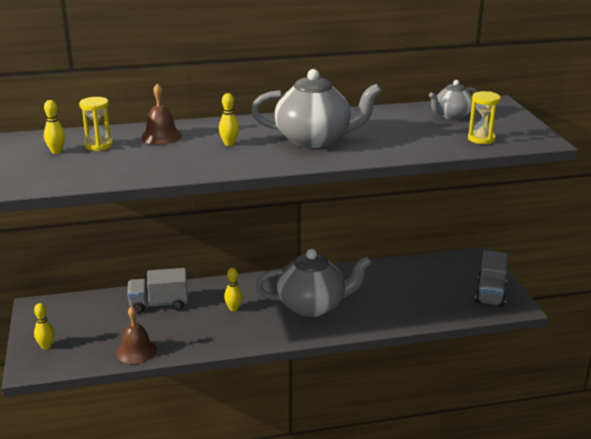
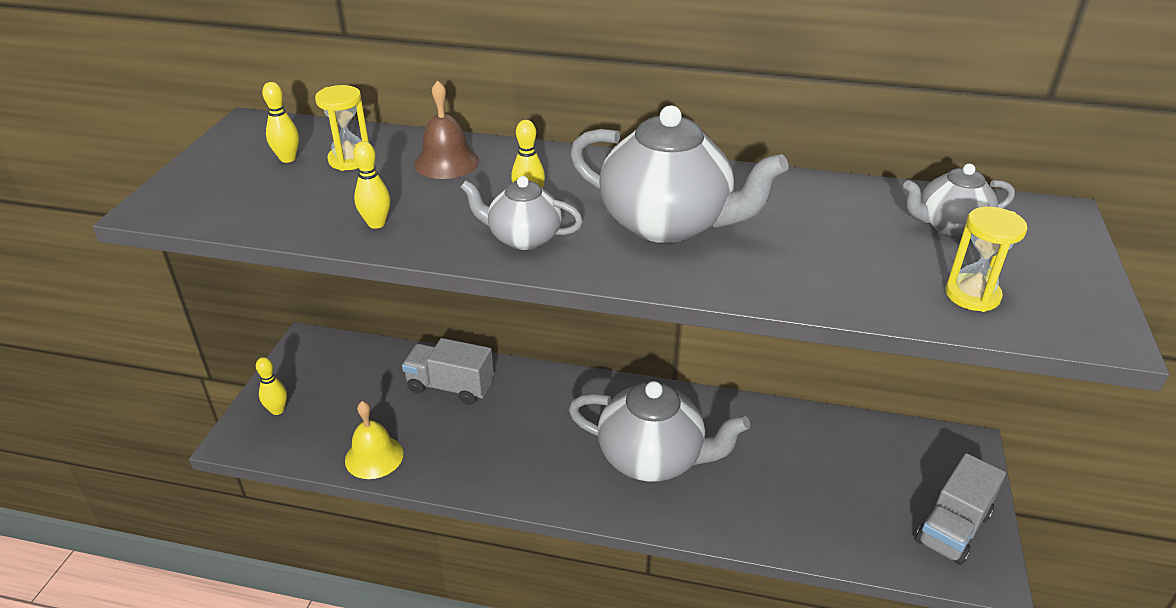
camera: 25 degrees right, 10 degrees up
(136, 351) = (374, 456): brown bell -> yellow bell
(233, 308) = (540, 426): yellow bowling pin -> yellow bowling pin (376, 224)
(243, 159) = (523, 238): none -> grey teapot

